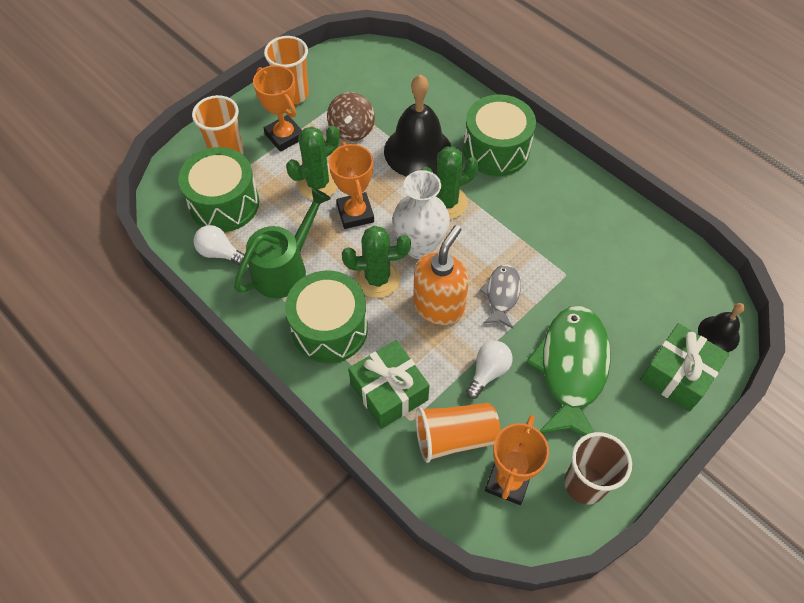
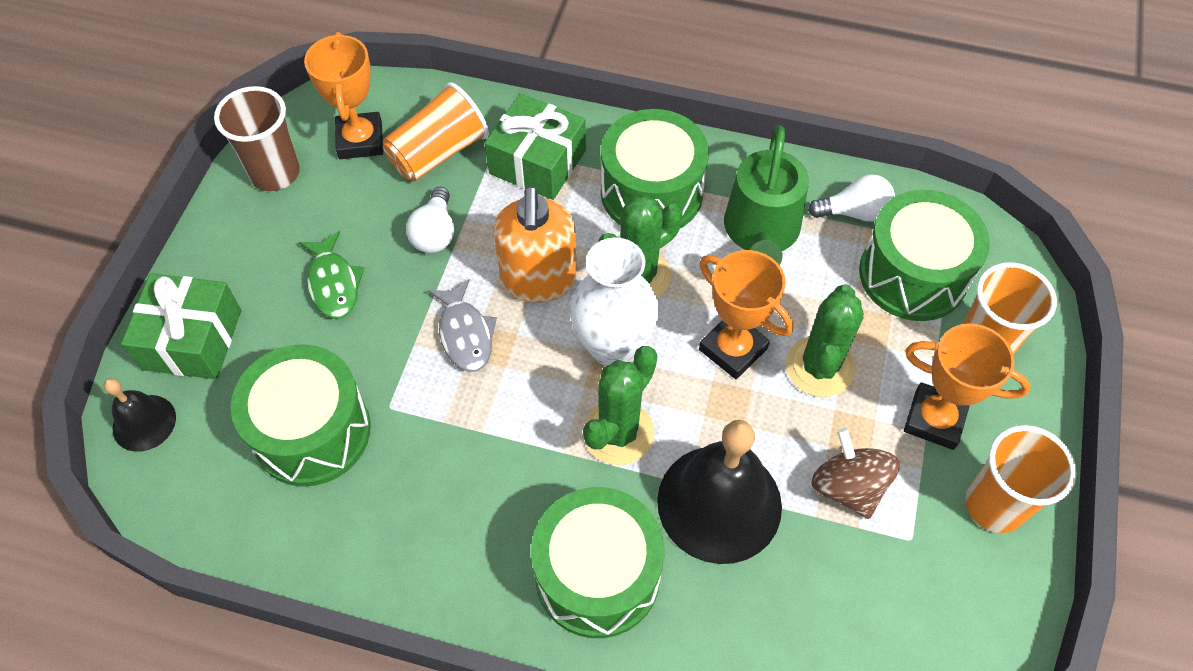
camera: 150 degrees right, 0 degrees up
(571, 369) = (333, 283): green fish -> green fish, size x0.52
(616, 281) = (312, 431): none -> green drum

